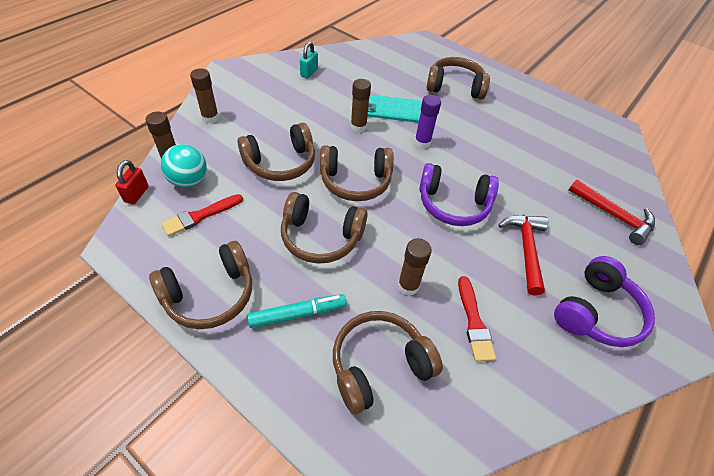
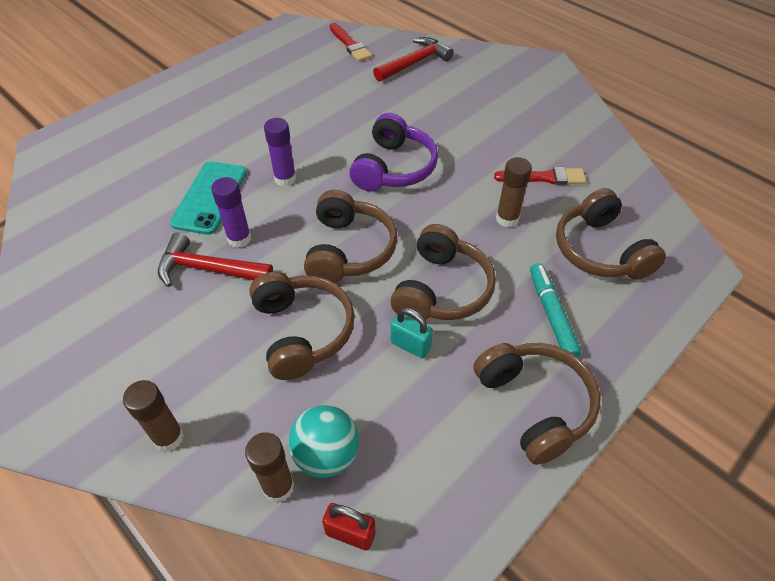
camera: 80 degrees left, 0 degrees up
(200, 216) = (402, 430): red brush -> red brush (350, 44)
(309, 73) = (81, 292): turquoise padlock -> turquoise padlock (410, 345)
(358, 127) = (239, 239): brown glue stick -> purple glue stick
(455, 87) = (178, 132): brown headphones -> none
(525, 249) = (456, 127): red hammer -> red hammer (208, 269)
(596, 312) = (525, 101): purple headphones -> none

